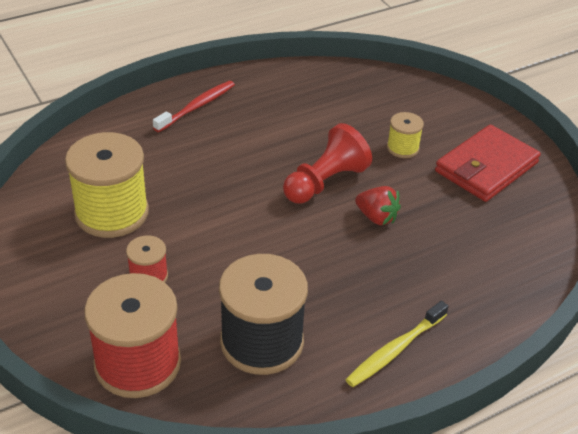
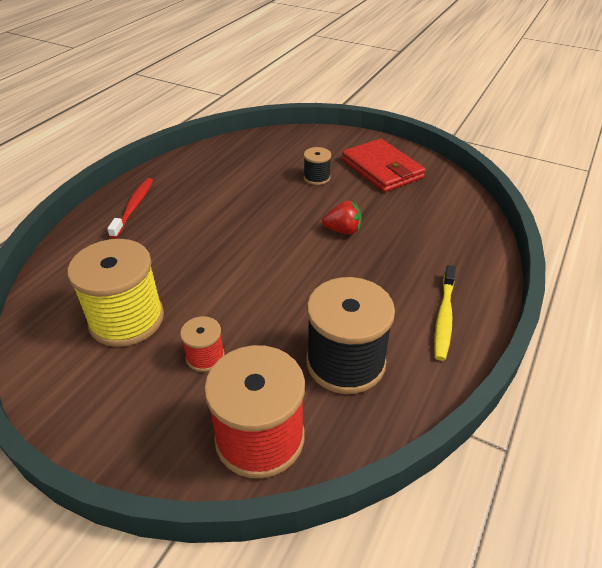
camera: 30 degrees left, 0 degrees up
(325, 182) = (284, 222): red pawn -> none
(402, 148) = (316, 178): yellow spool -> black spool
(486, 167) = (382, 169): red wallet -> red wallet turned 45 degrees counterclockwise

